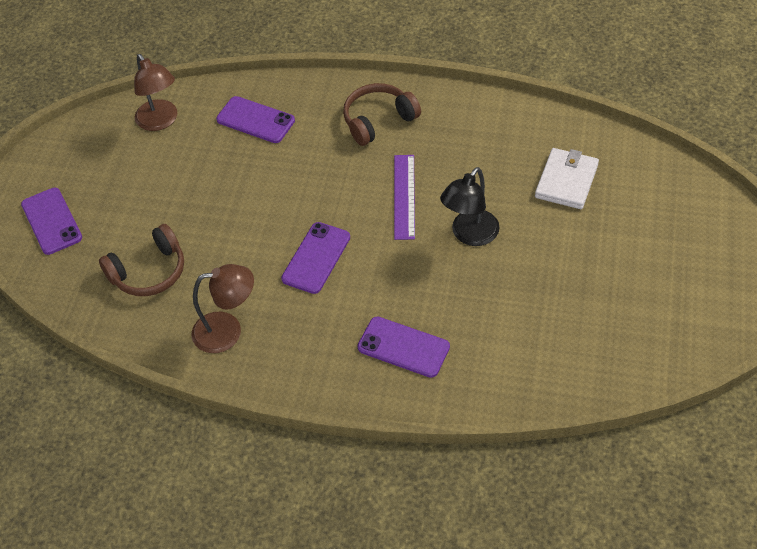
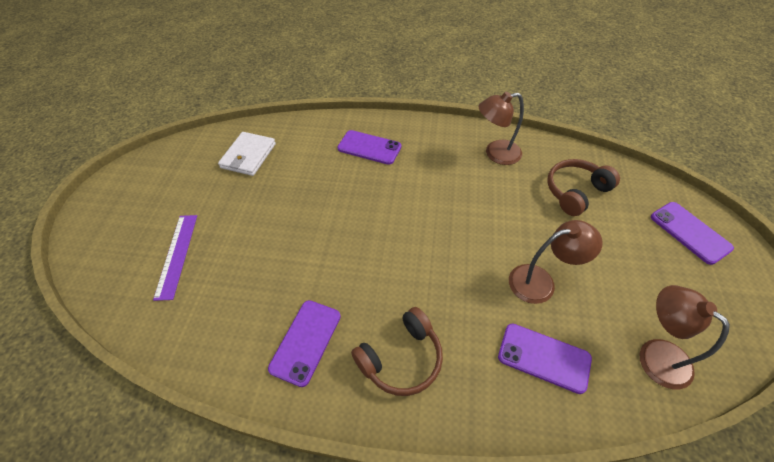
camera: 175 degrees right, 0 degrees up
(233, 177) = (540, 281): none -> brown lamp
(316, 258) = (442, 205): purple phone -> purple phone (306, 342)
(404, 196) = (370, 263): purple ruler -> purple ruler (176, 255)
(470, 235) = (314, 227): black lamp -> none
(566, 181) = (215, 282): white wallet -> white wallet (248, 156)

